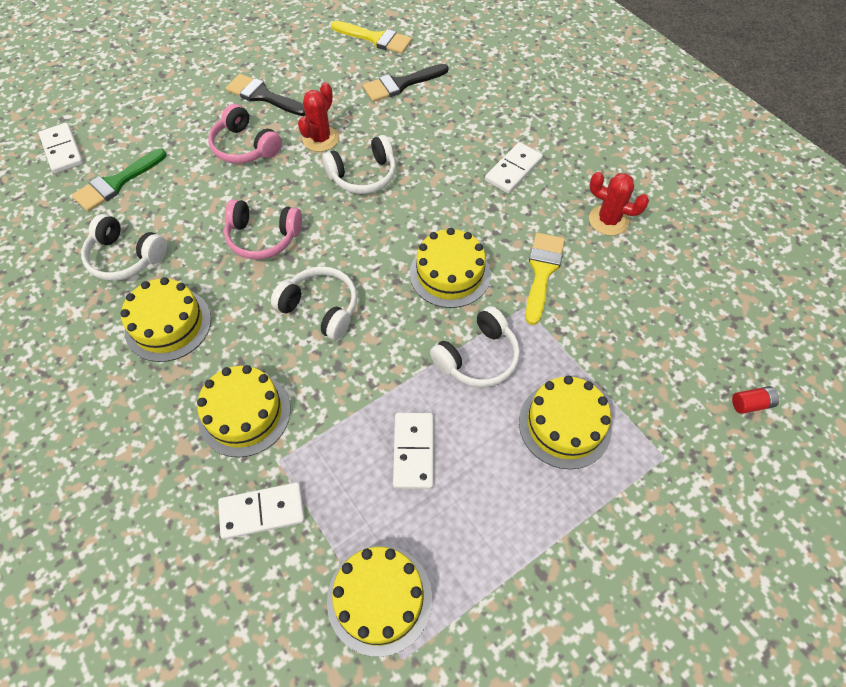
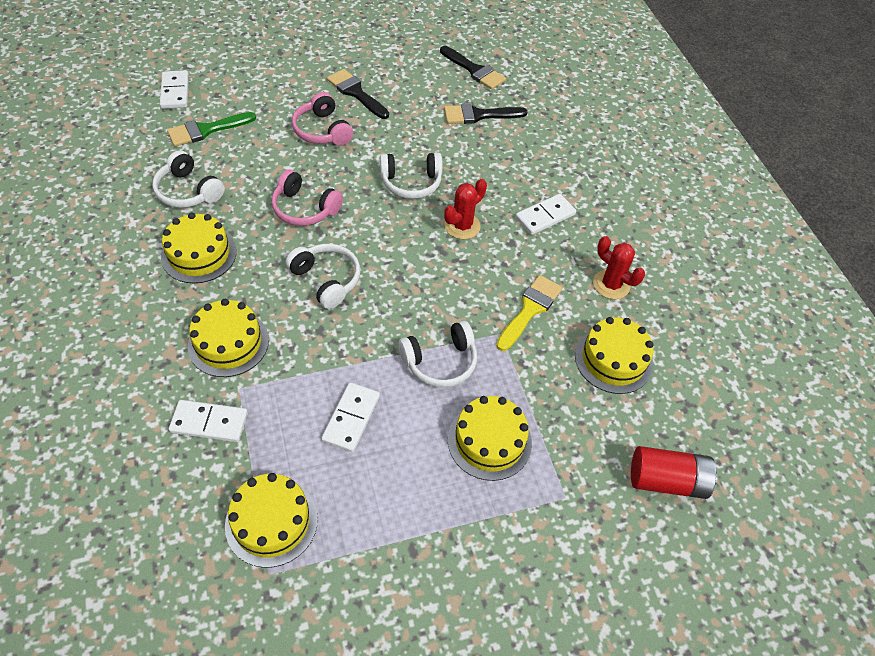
camera: 15 degrees right, 5 degrees down
(320, 139) = (388, 142): red cactus -> red cactus (462, 226)
(376, 39) = (474, 70): yellow brush -> black brush
(450, 274) = (448, 286): yellow cake -> yellow cake (613, 359)
(751, 404) = (667, 480): red battery -> red battery, size x2.06

